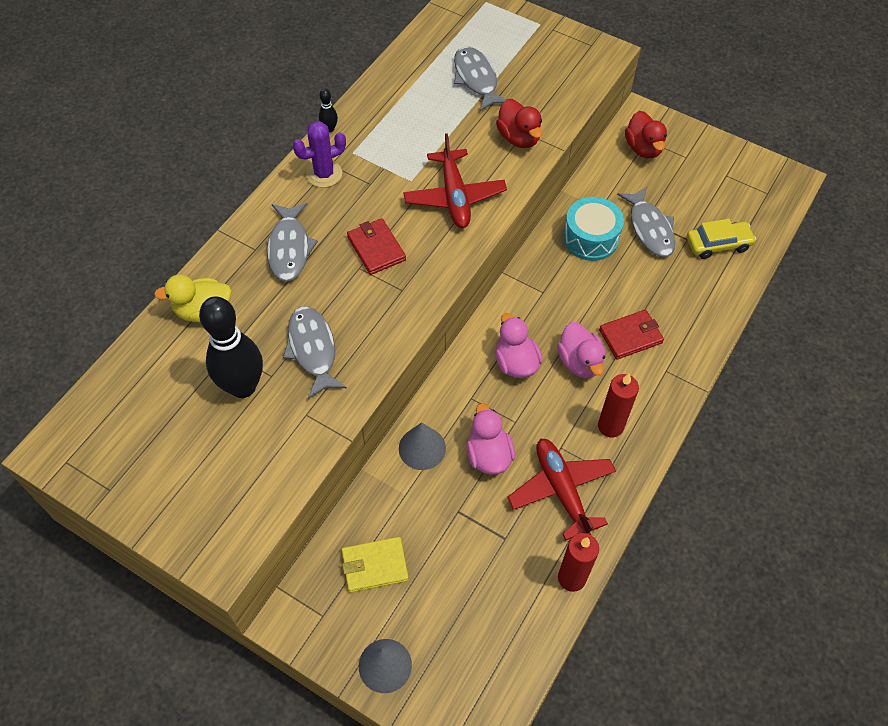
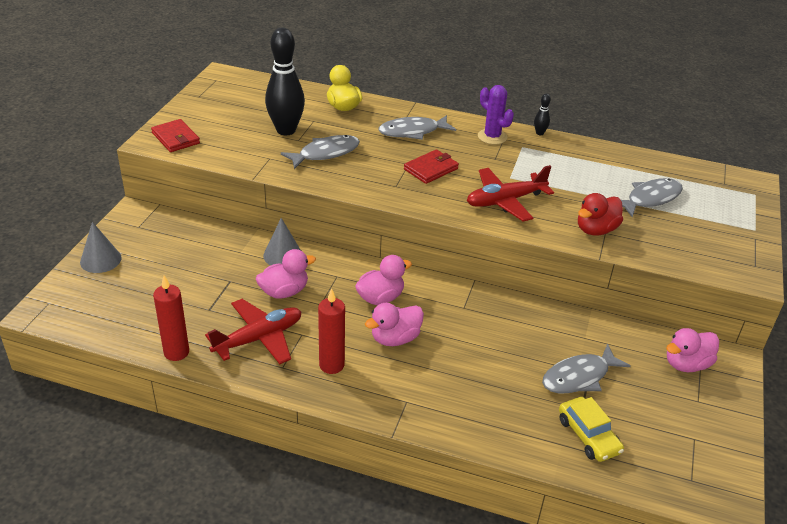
camera: 75 degrees right, 20 degrees down
(375, 566) = (178, 245): yellow wallet -> none
(590, 238) = (543, 334): turquoise drum -> none
(630, 336) = (437, 372): red wallet -> red wallet (176, 138)
(643, 148) = (686, 364): red duck -> pink duck

